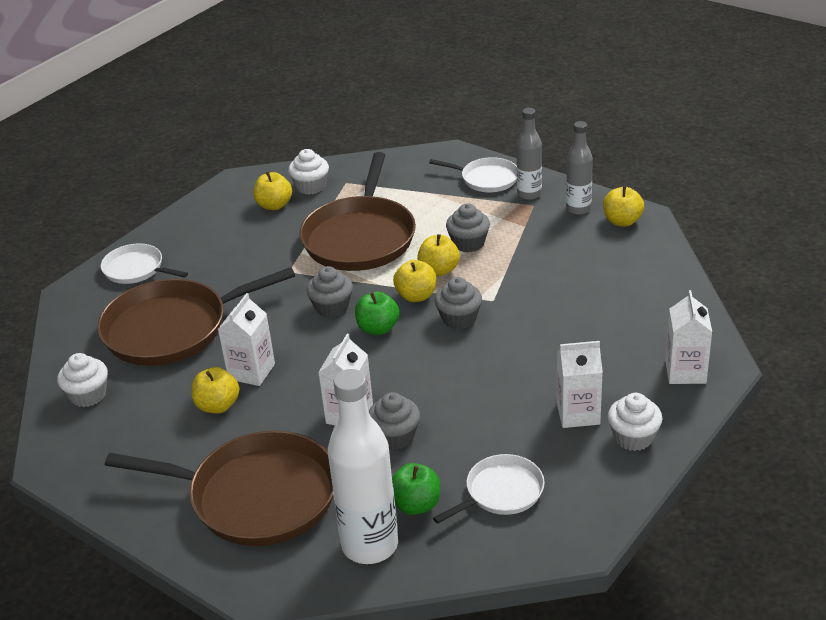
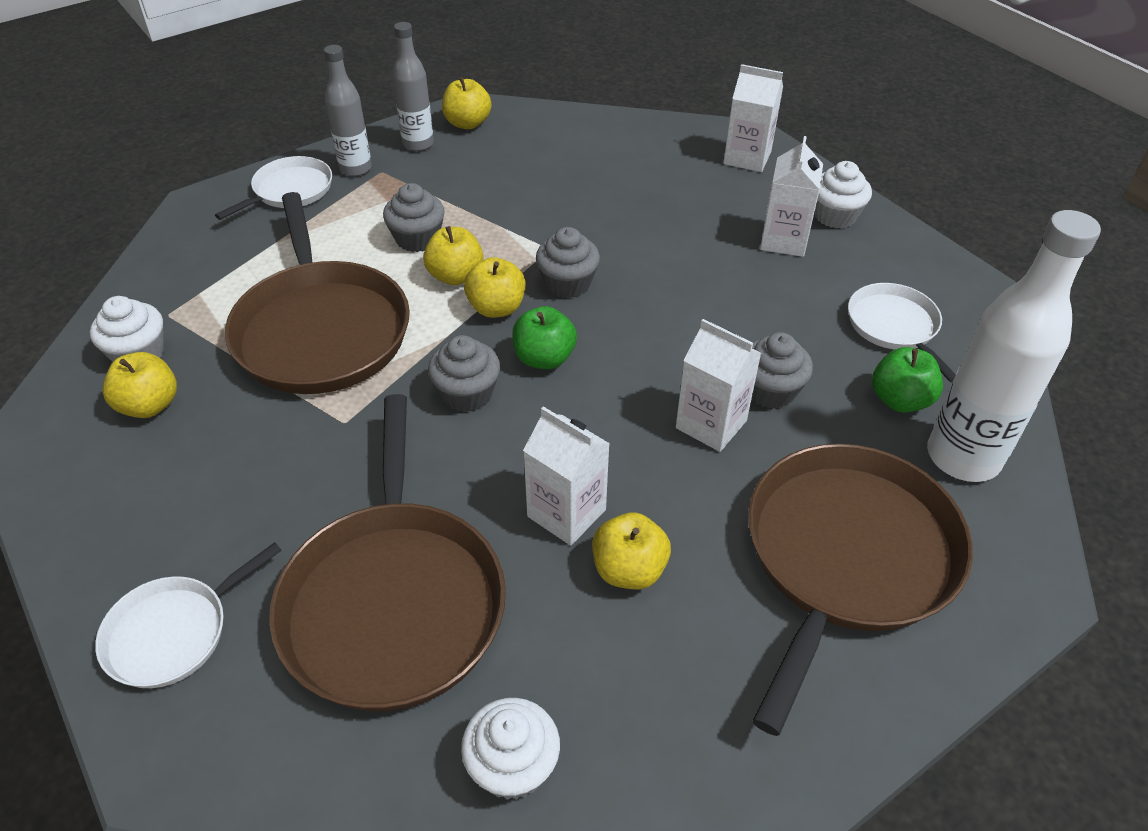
camera: 75 degrees left, 10 degrees up
(360, 237) = (321, 330): brown pan -> brown pan turned 45 degrees clockwise

